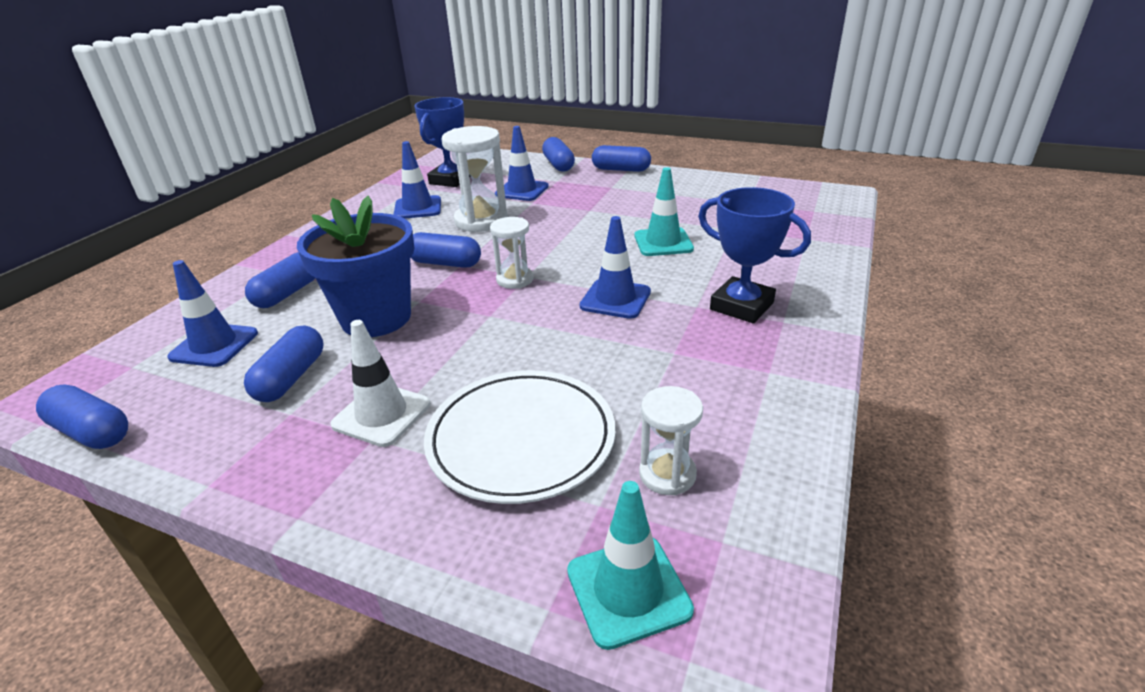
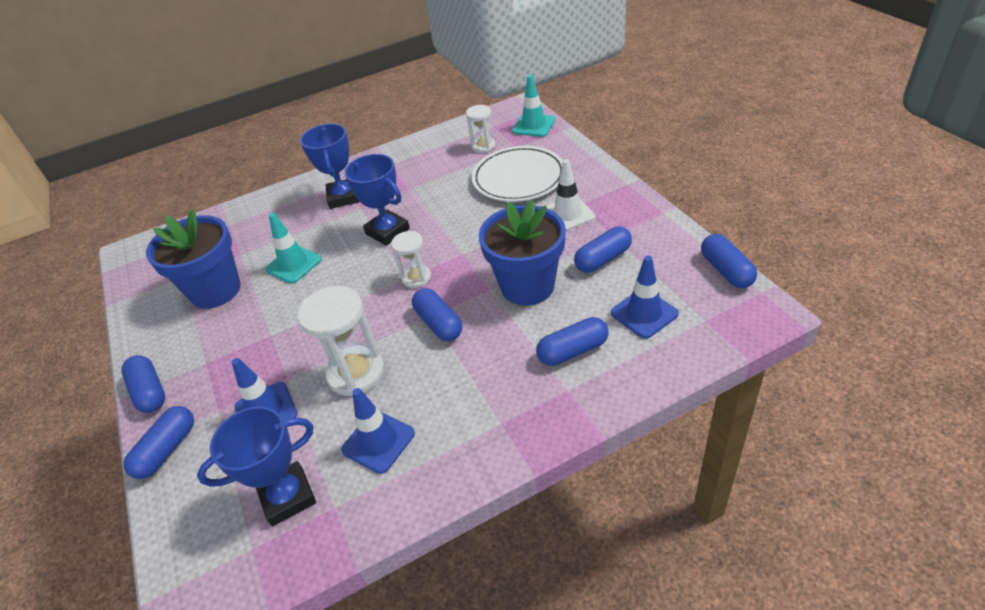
camera: 135 degrees left, 10 degrees up
(615, 299) = (387, 231): blue traffic cone -> blue trophy
(695, 208) = (215, 290): none -> blue flower pot

